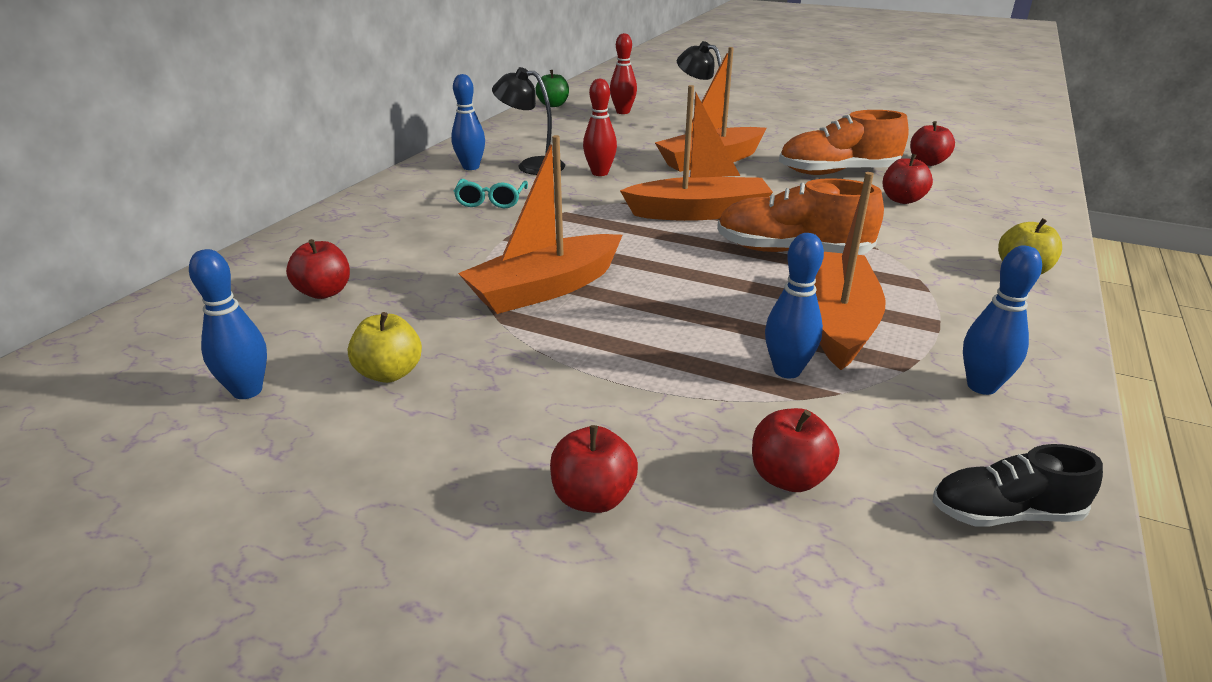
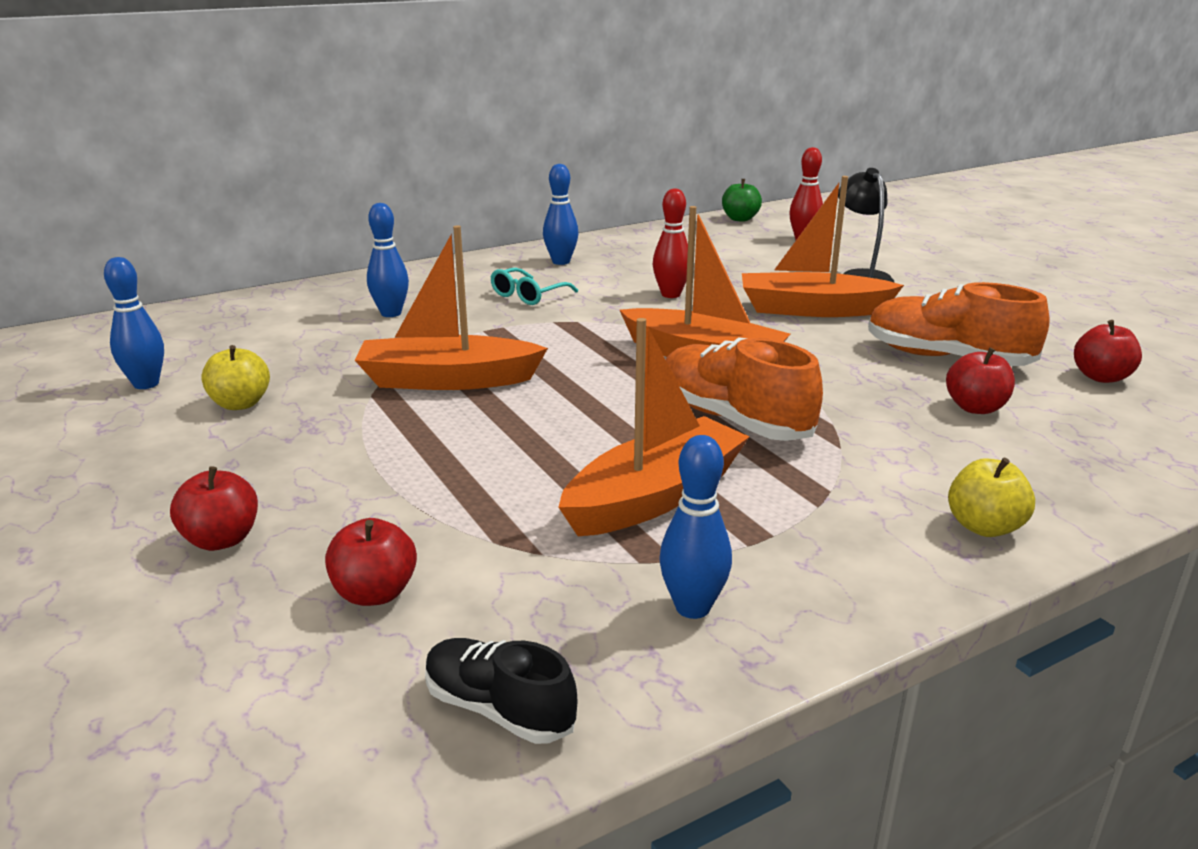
camera: 35 degrees right, 5 degrees down
(324, 292) = (292, 333): red apple -> none
(531, 166) = (617, 273): black lamp -> none
(787, 370) = (528, 517): blue bowling pin -> blue bowling pin (391, 313)

